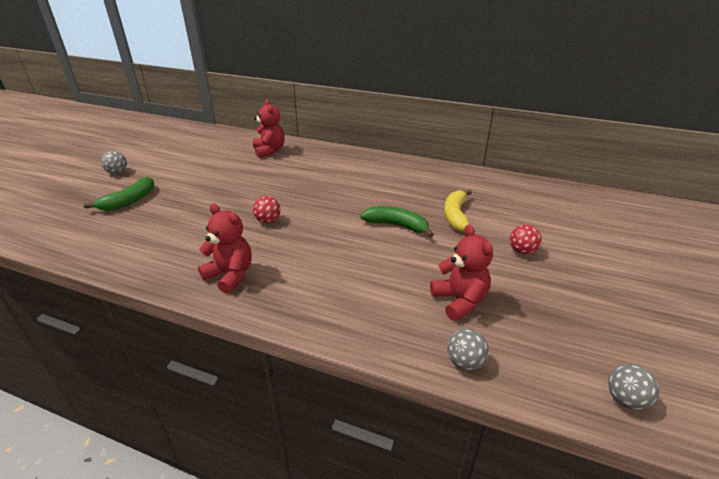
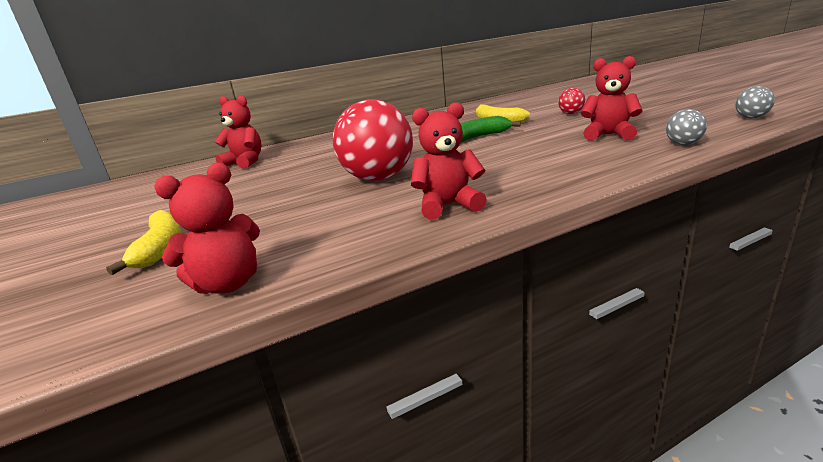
camera: 45 degrees left, 10 degrees down
(95, 247) = (228, 284): none -> red teddy bear
(117, 172) = (59, 250): grey ball -> none
(129, 201) = (160, 248): green banana -> yellow banana
(268, 221) = (378, 178): red ball -> red ball, size x2.28

